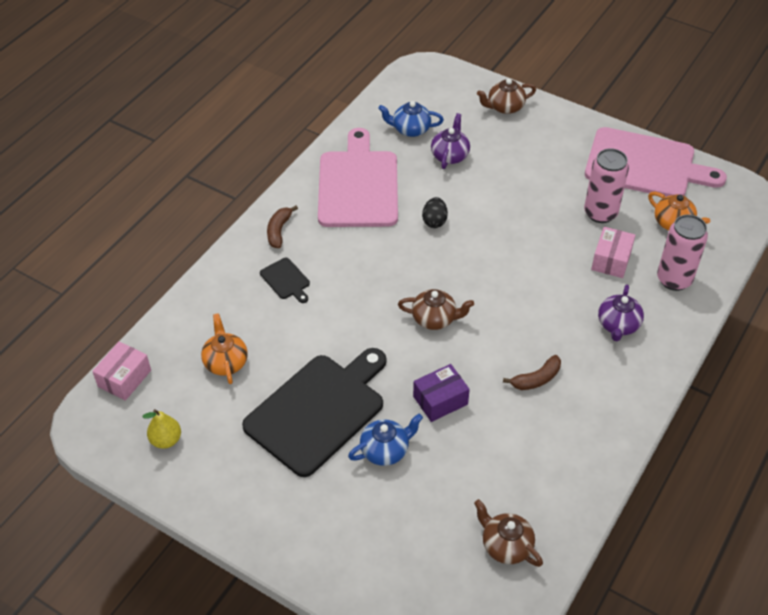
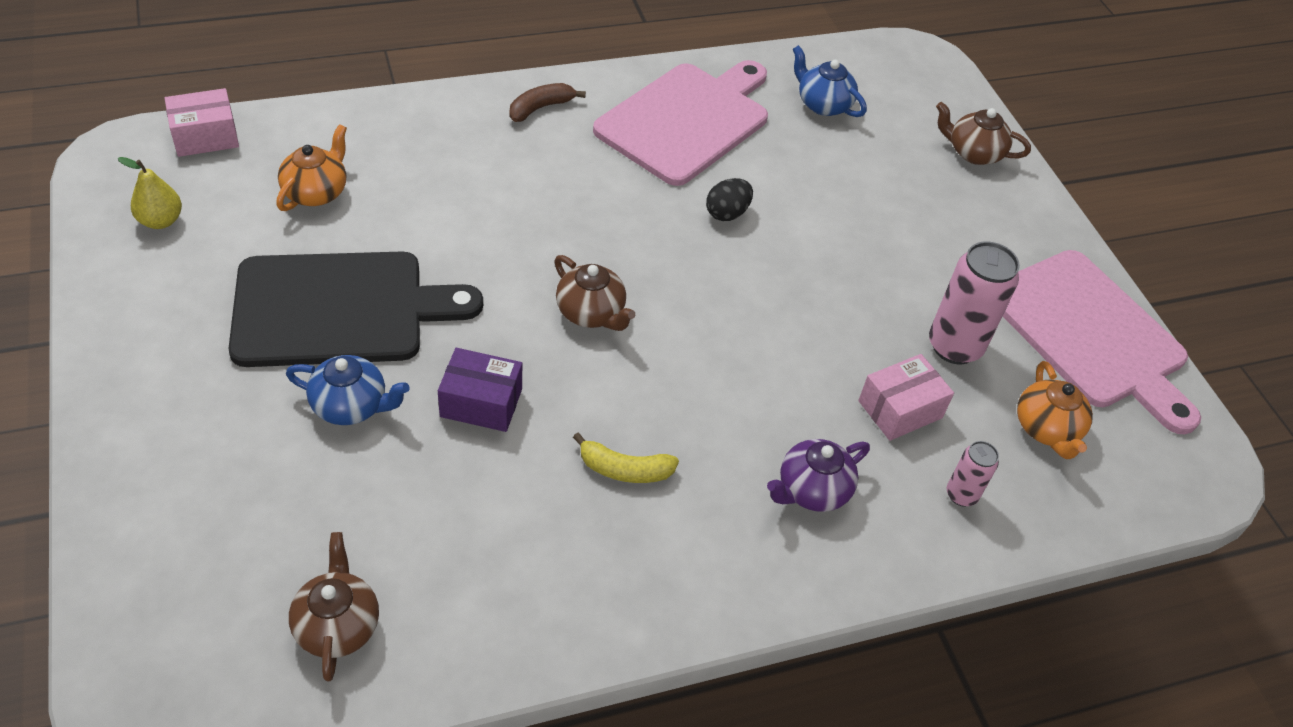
camera: 35 degrees right, 0 degrees up
(286, 280) = (483, 159): black cutting board -> none
(450, 155) = (836, 159): purple teapot -> none
(536, 379) = (624, 469): brown banana -> yellow banana
(674, 279) = (961, 495): pink can -> pink can, size x0.53

